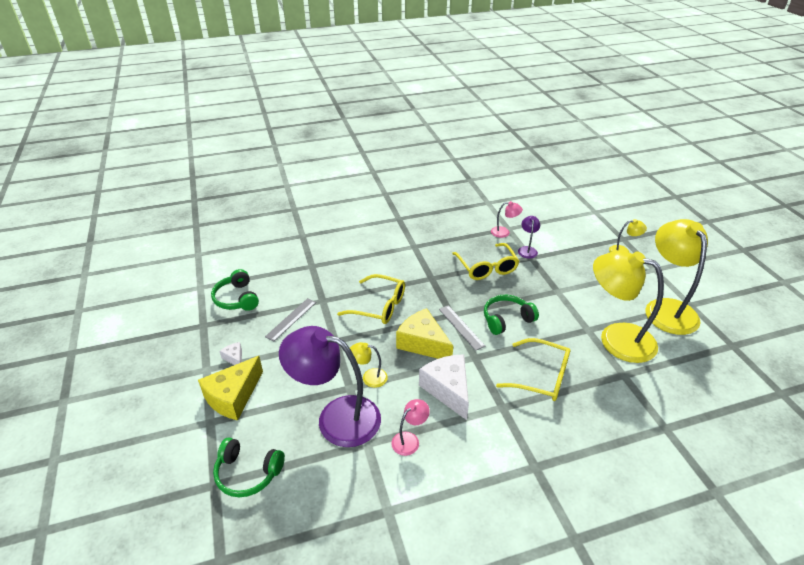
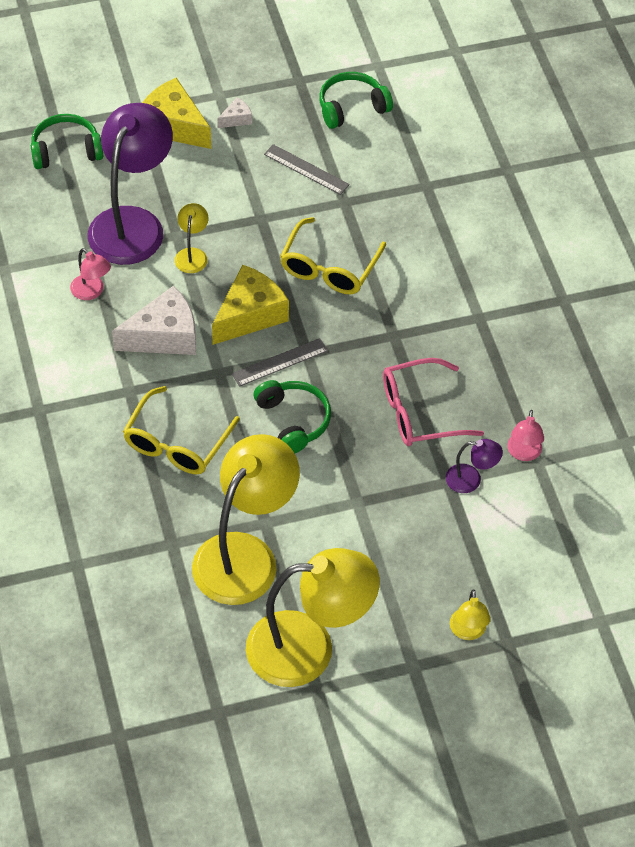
camera: 90 degrees right, 15 degrees up
(247, 473) = (66, 150): green headphones -> green headphones turned 60 degrees clockwise
(486, 268) = (420, 412): yellow glasses -> pink glasses

